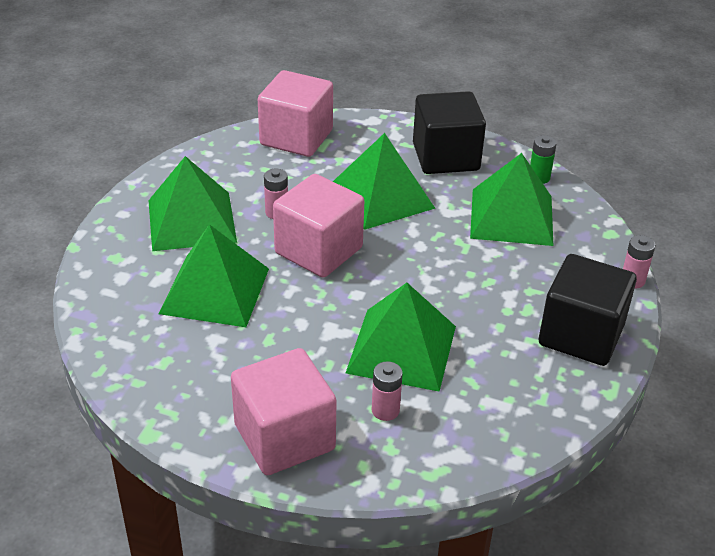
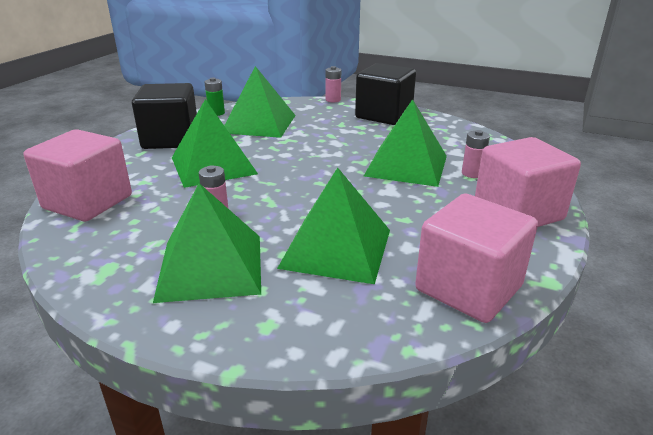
camera: 85 degrees left, 10 degrees down
(318, 250) = (283, 194): pink cube -> pink cube (468, 288)

